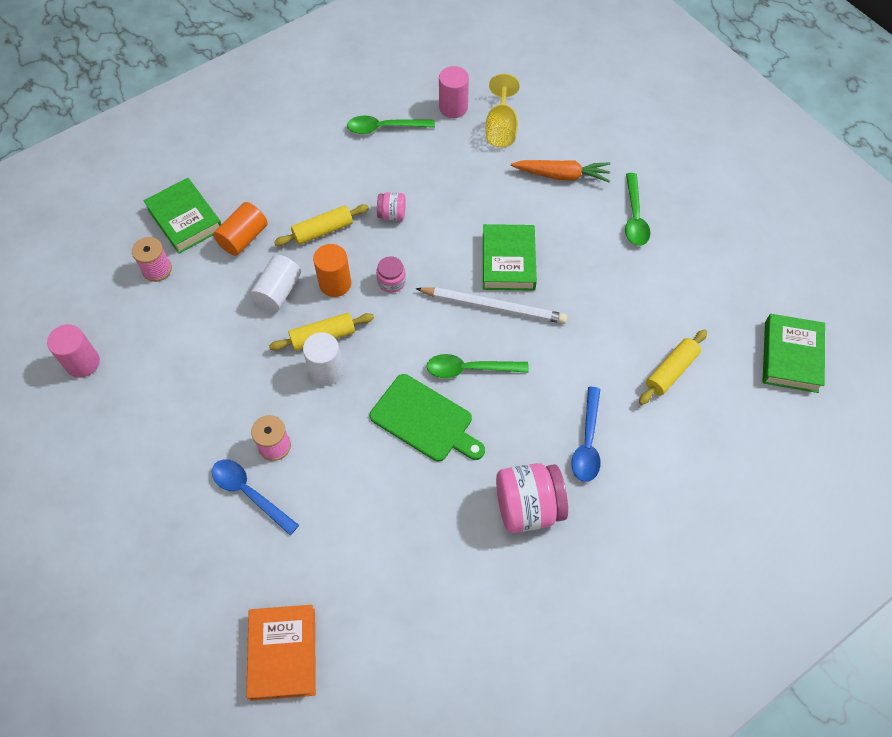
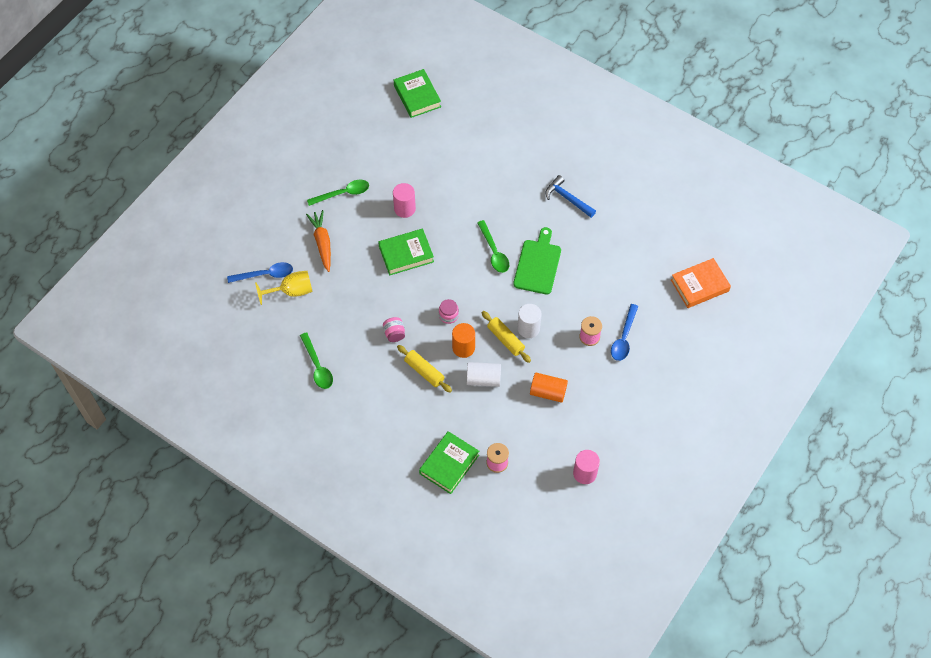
camera: 110 degrees left, 0 degrees up
(243, 238) = (450, 419): orange cylinder -> orange cylinder (548, 392)
(453, 107) = (282, 328): pink cylinder -> pink cylinder (404, 209)
(494, 307) = (444, 252): white pencil -> none
(528, 507) = (567, 198): pink jar -> blue hammer
(587, 442) = (516, 180): blue spoon -> blue spoon (265, 274)
(671, 371) = (451, 151): yellow rolling pin -> none
(791, 356) = (417, 96): green book -> green book turned 75 degrees clockwise

